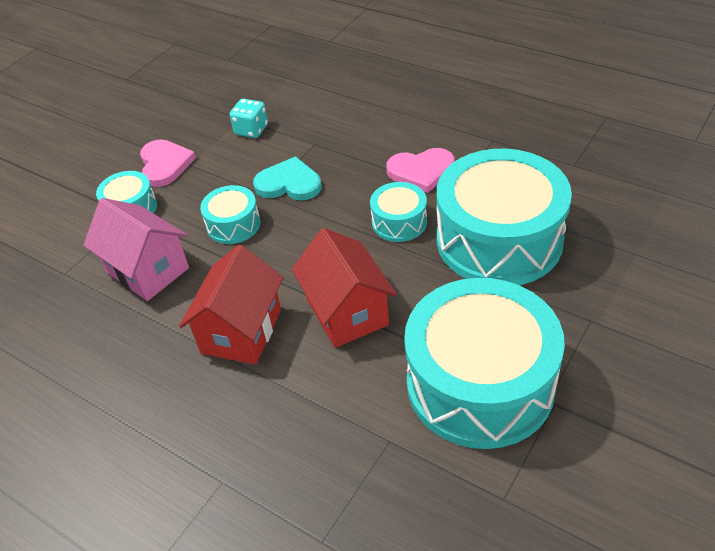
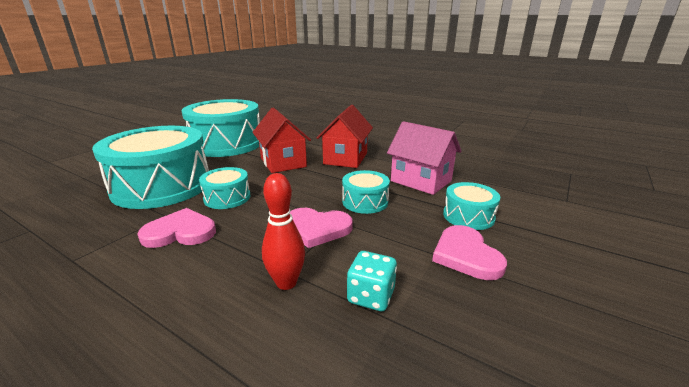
camera: 175 degrees right, 20 degrees down
(289, 183) = (317, 228): turquoise heart -> pink heart
(311, 134) = (286, 283): none -> red bowling pin

